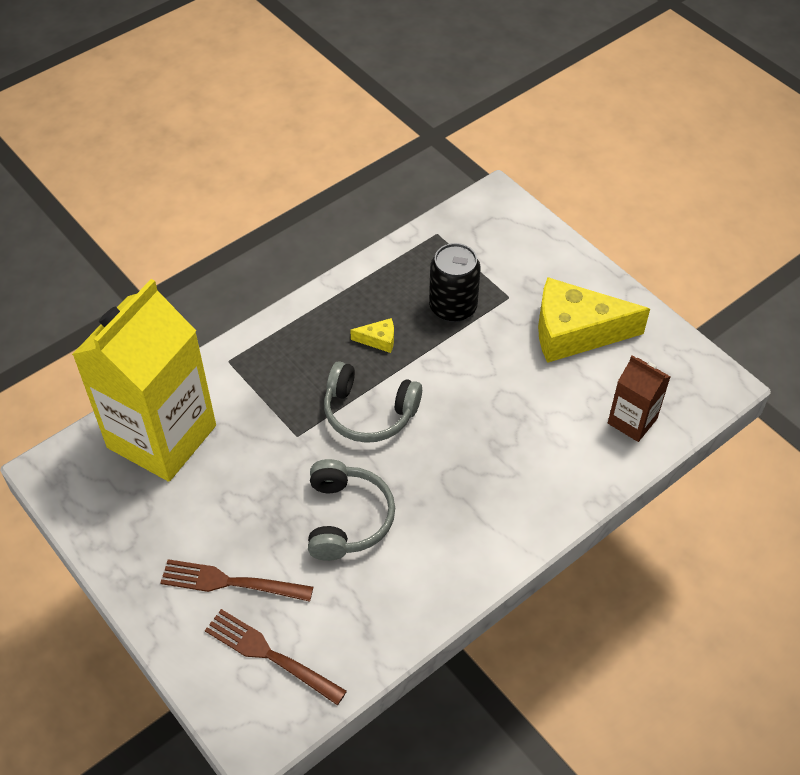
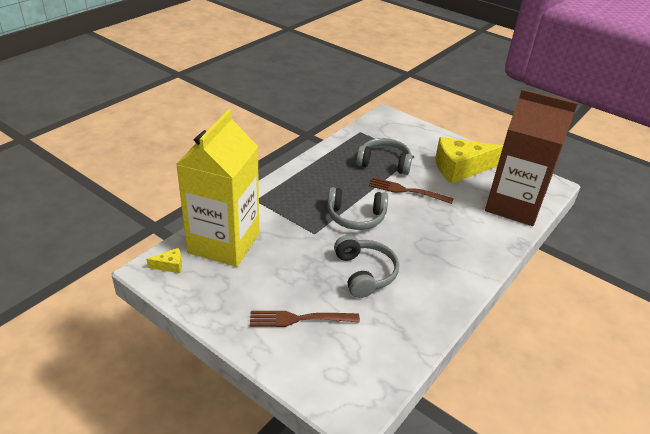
camera: 15 degrees left, 15 degrees down
(270, 655) = (344, 359): brown fork -> brown fork (407, 191)
(378, 340) = (346, 182): yellow cheese -> yellow cheese (170, 265)
(453, 307) = (384, 163): black can -> grey headphones
(632, 421) = (513, 205): brown carton -> brown carton, size x2.13

